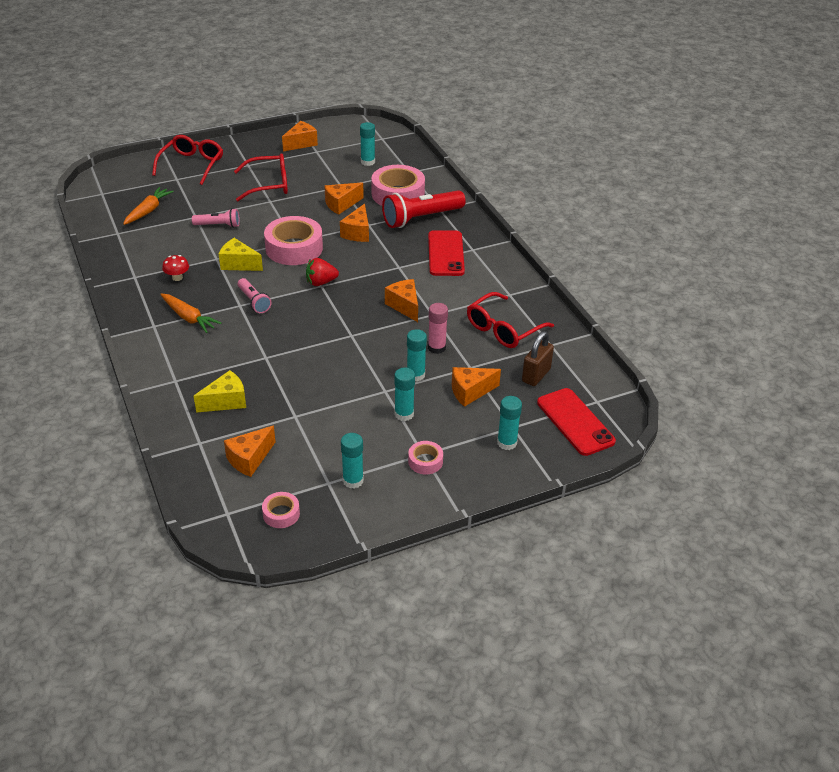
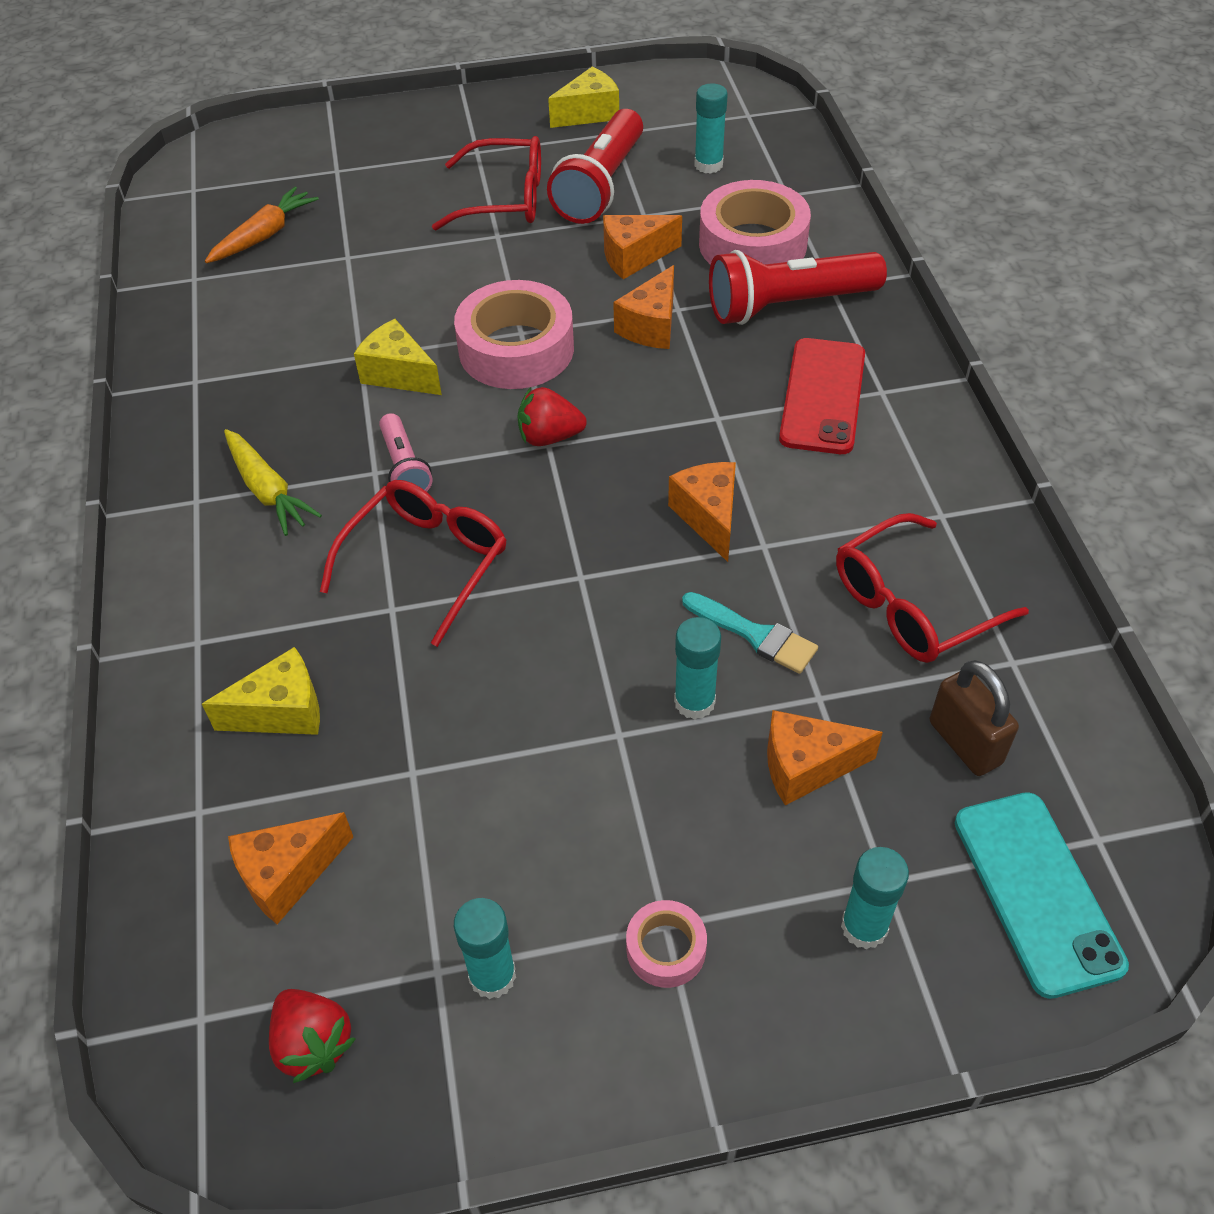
camera: 15 degrees right, 10 degrees up
(177, 277) = (273, 392): red mushroom -> none
(189, 318) = (267, 490): orange carrot -> yellow carrot
(192, 165) = (373, 143): red glasses -> red glasses (426, 563)
(218, 225) = (385, 281): pink flashlight -> none
(281, 514) = (313, 1043): pink tape -> red strawberry
(301, 143) = (589, 113): orange cheese -> yellow cheese
(316, 175) = (601, 186): none -> red flashlight
(404, 414) = (646, 805): turquoise glue stick -> none
(436, 348) = (755, 635): pink glue stick -> turquoise brush
(536, 375) = (965, 743): brown padlock -> brown padlock turned 75 degrees counterclockwise
(575, 422) = (1037, 892): red phone -> turquoise phone

